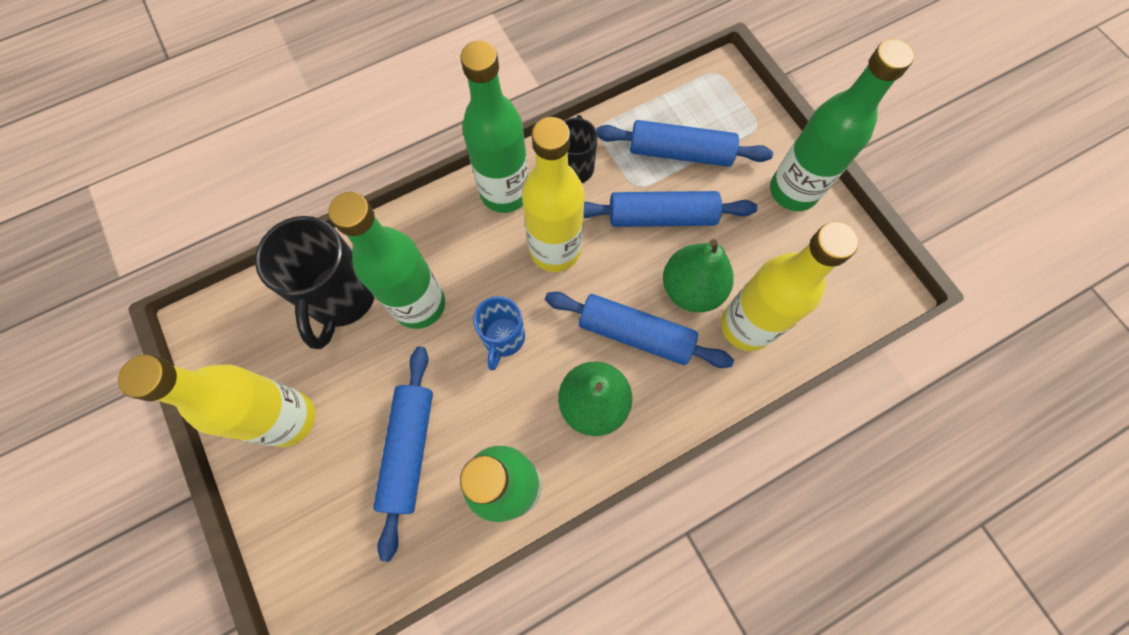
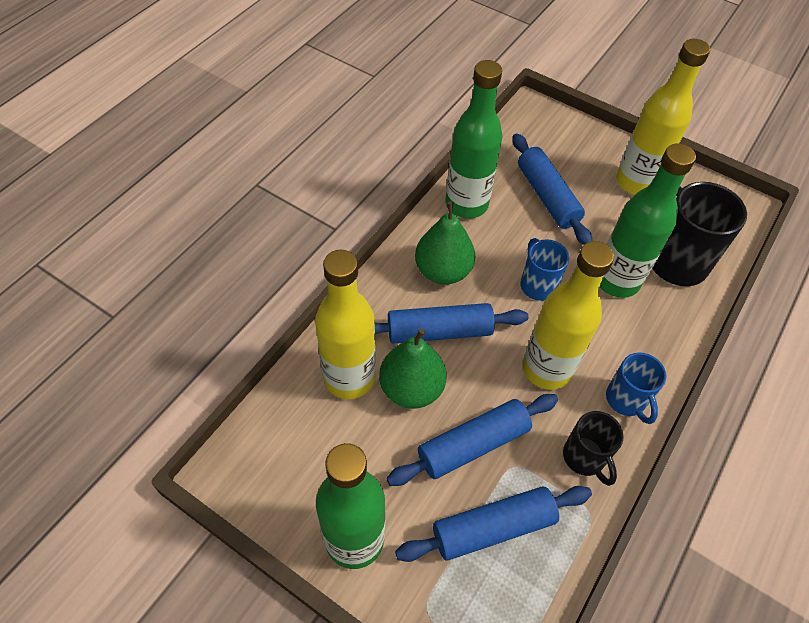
camera: 150 degrees right, 15 degrees down
(505, 192) = (626, 400): green bottle -> blue mug

